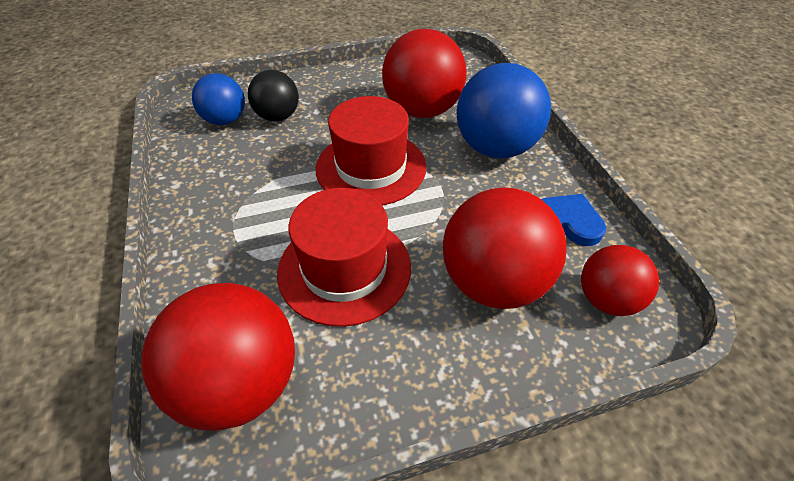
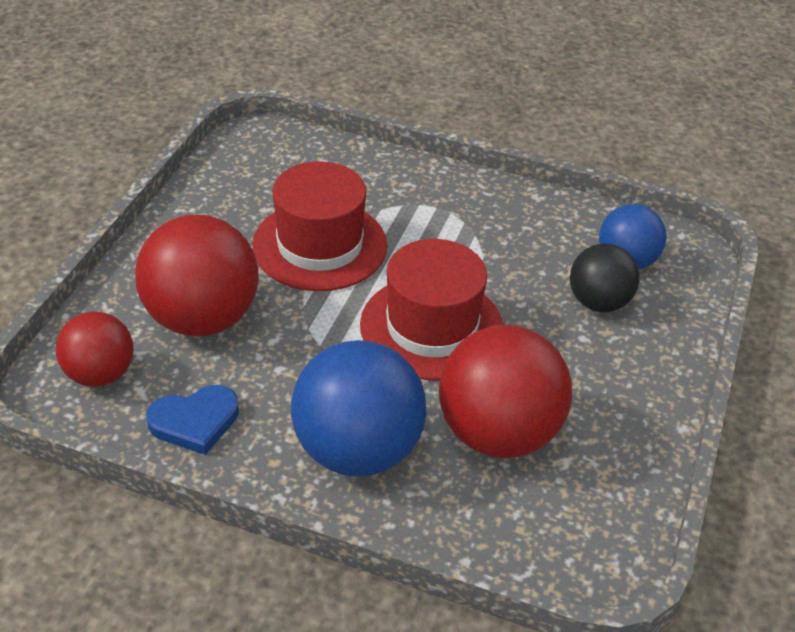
camera: 125 degrees right, 5 degrees down
(240, 384) = (282, 160): red ball -> none

